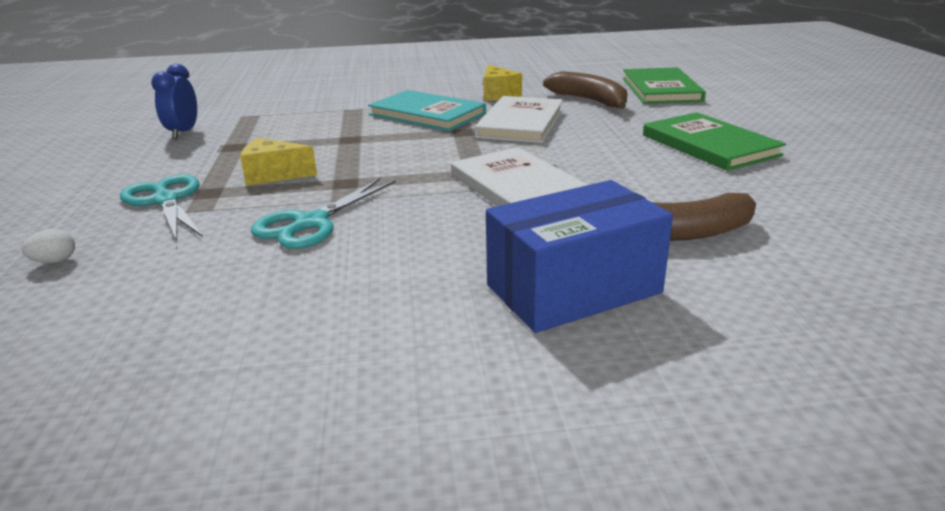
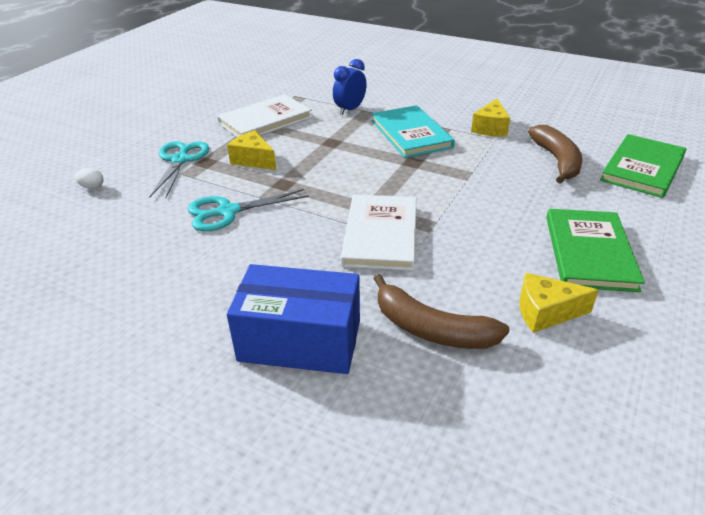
camera: 35 degrees right, 10 degrees up
(183, 132) = (247, 101): blue clock -> blue clock (350, 110)
(520, 123) = (466, 168): white book -> white book (265, 120)
(743, 190) = (545, 312): none -> yellow cheese

